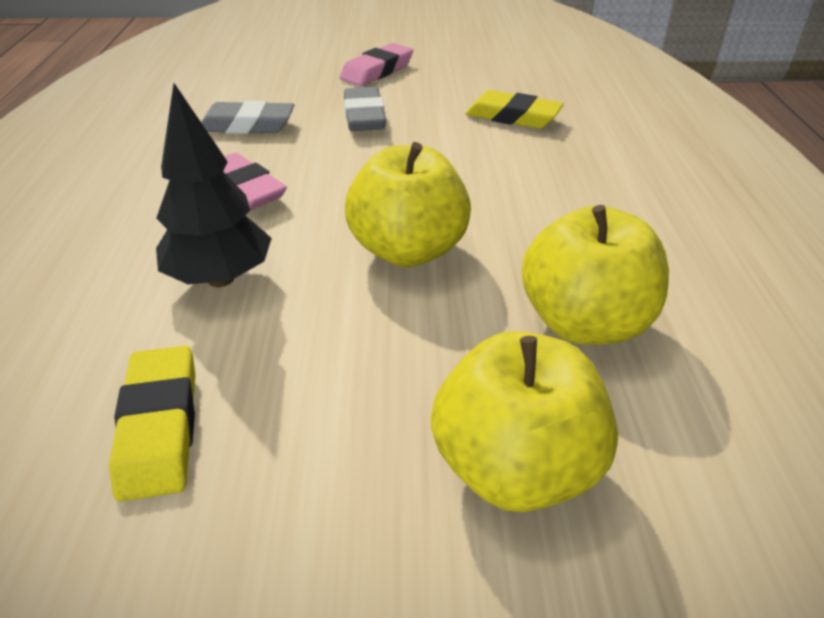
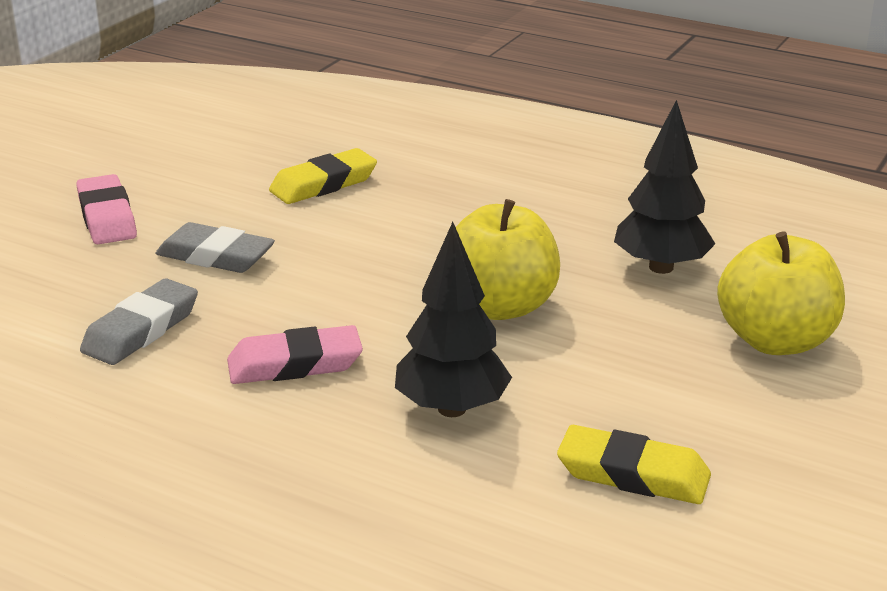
camera: 60 degrees left, 10 degrees down
(584, 323) = (661, 267): yellow apple -> black tree

